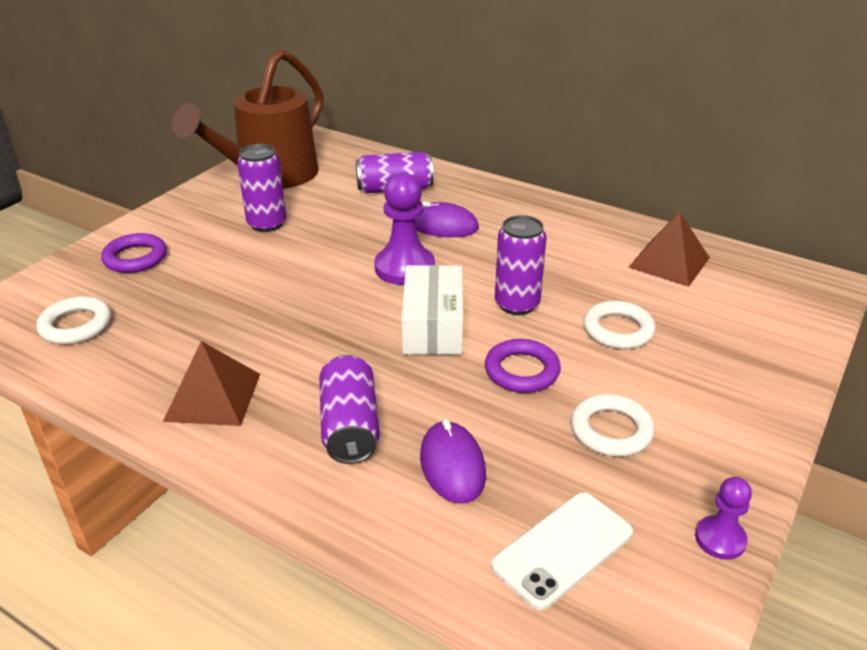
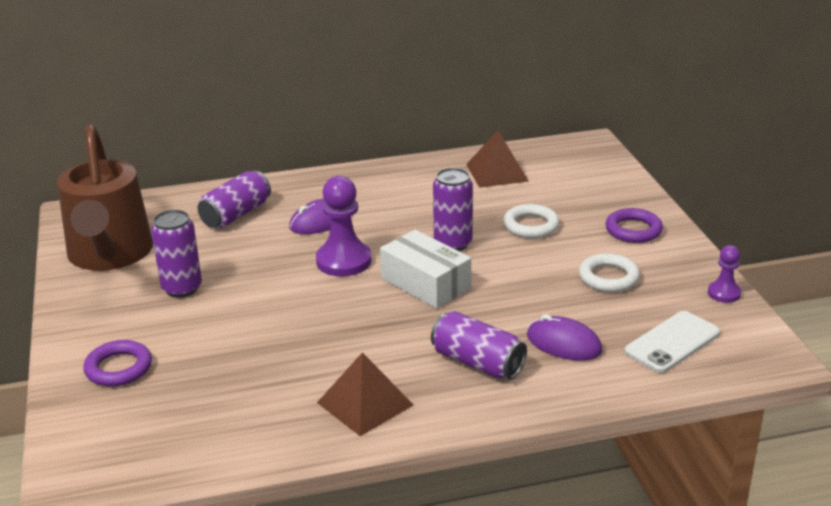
camera: 45 degrees left, 5 degrees down
(76, 325) = (170, 433): white ring -> none
(522, 371) = (518, 277): purple ring -> purple ring (633, 230)
(562, 549) = (672, 342): white phone -> white phone turned 45 degrees clockwise

